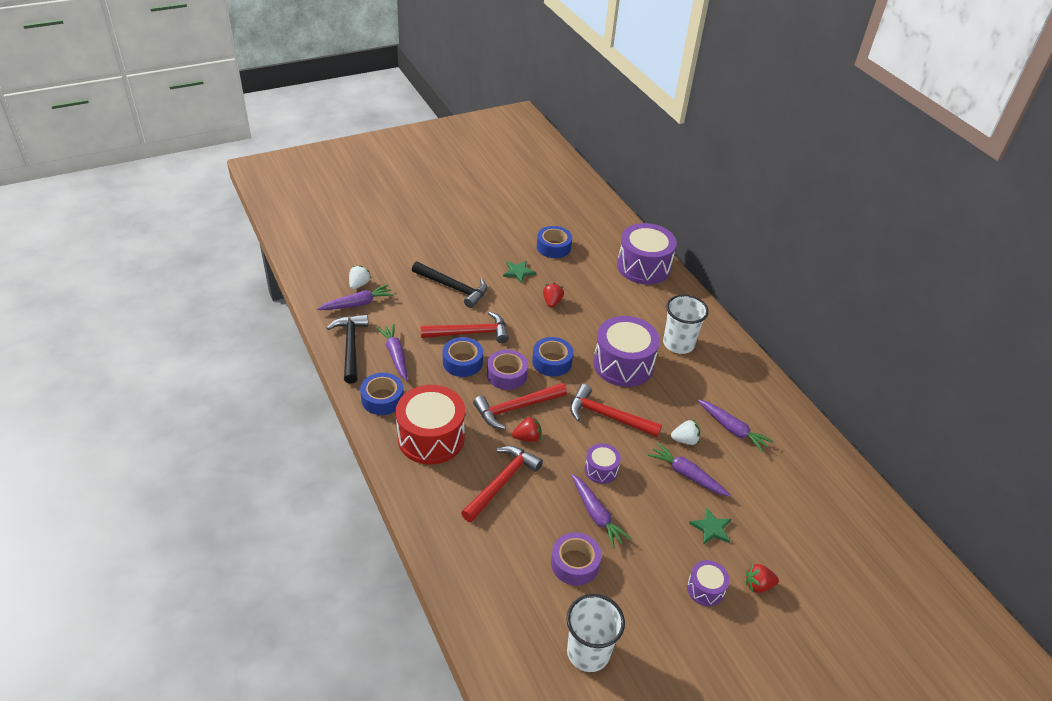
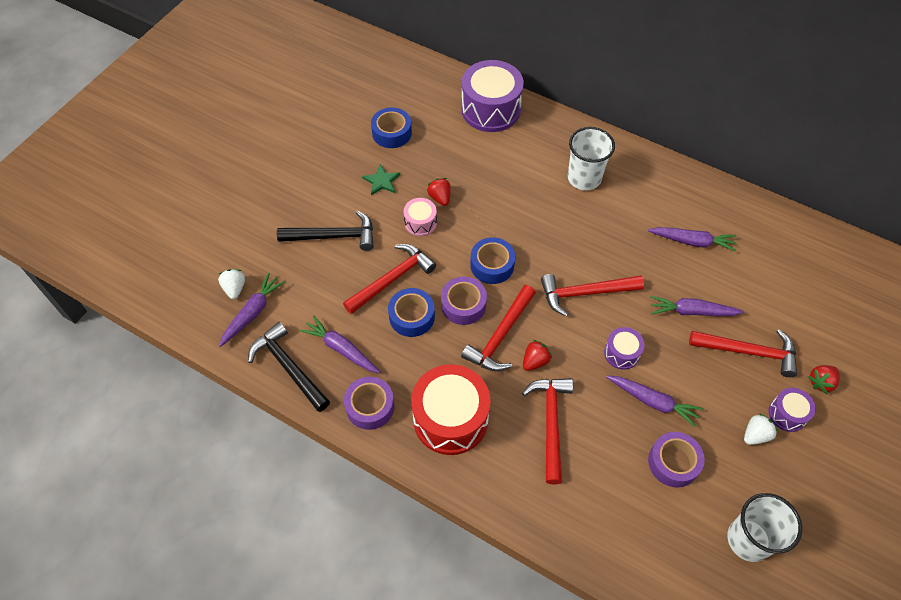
camera: 30 degrees left, 15 degrees up
(382, 399) = (370, 406): blue tape -> purple tape
(523, 310) = (420, 223): none -> pink drum
(623, 364) = (555, 229): purple drum -> none
(685, 440) = (664, 277): white strawberry -> white strawberry (755, 435)
(711, 528) = (748, 352): green star -> red hammer

